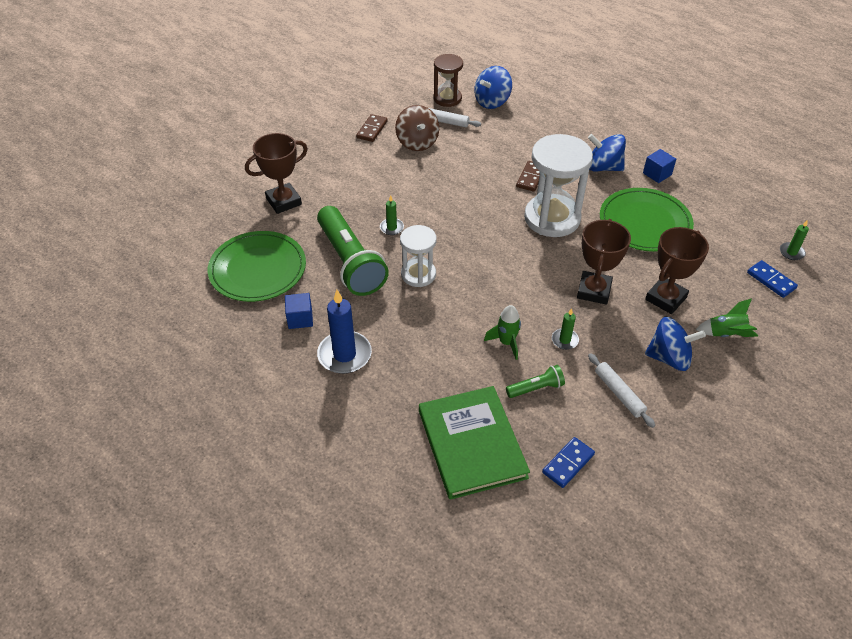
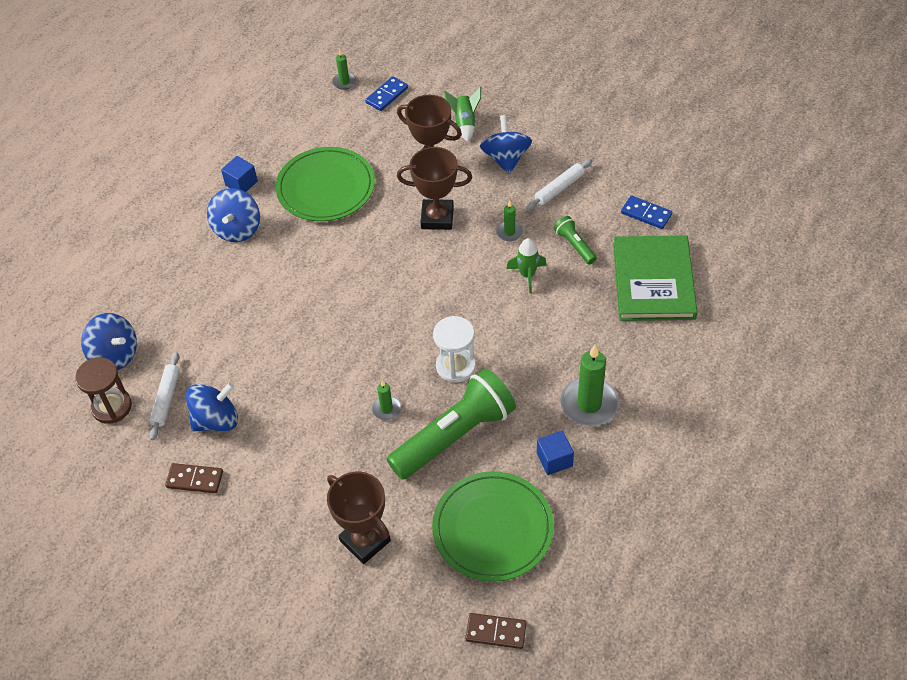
camera: 100 degrees left, 5 degrees up
(344, 355) = (589, 404): blue candle -> green candle
(417, 142) = (216, 420): brown spinning top -> blue spinning top
(472, 444) = (653, 281): green book -> green book turned 60 degrees counterclockwise
(531, 177) = (268, 292): brown domino -> brown domino (496, 632)
(552, 218) = (335, 264): white hourglass -> none

